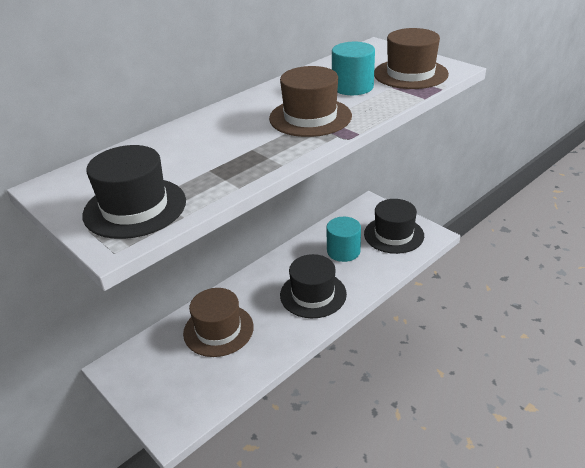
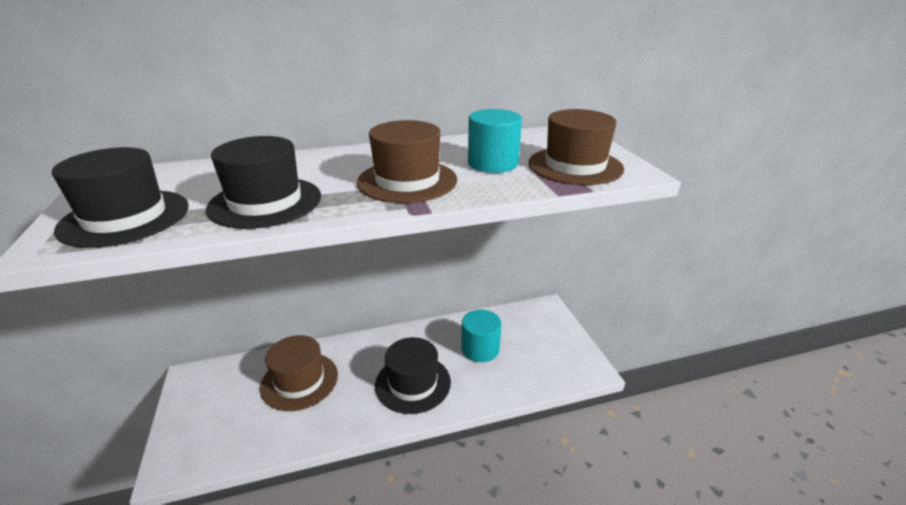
camera: 25 degrees right, 5 degrees down
(393, 235) = (547, 352): black hat -> black hat (265, 202)

